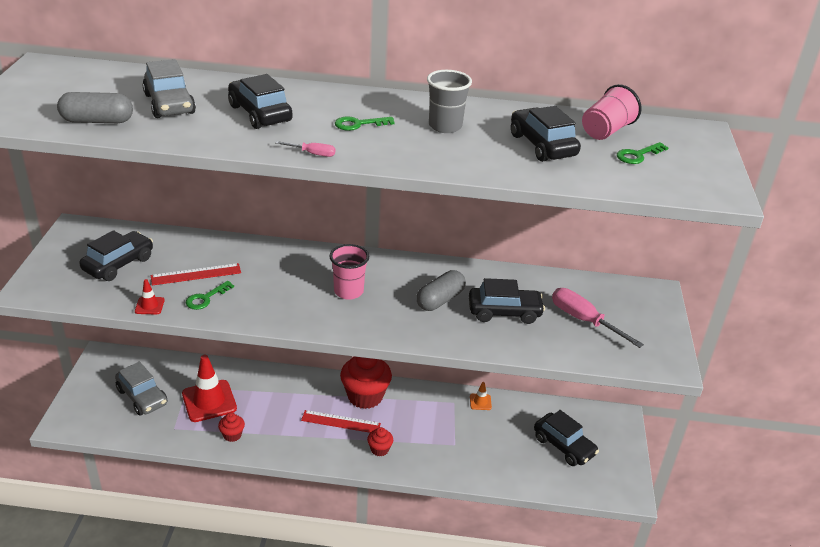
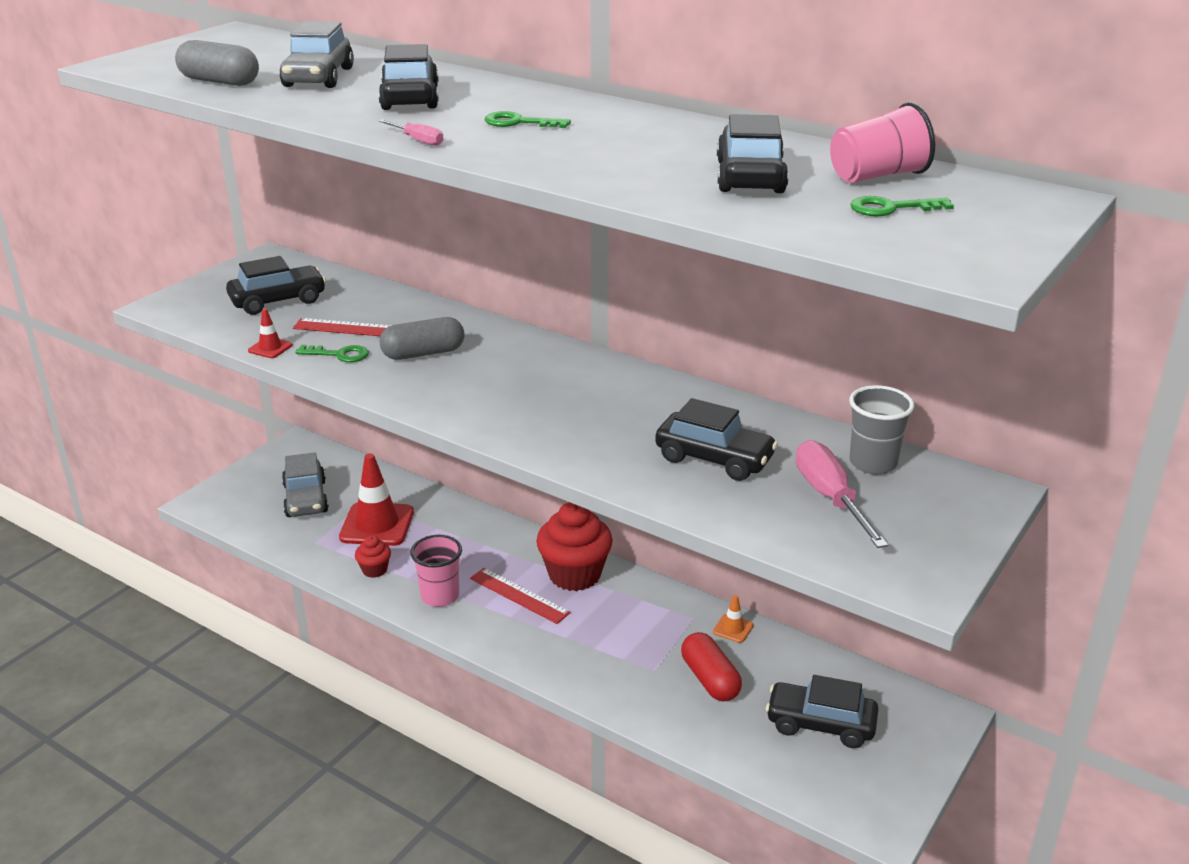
camera: 30 degrees right, 5 degrees down
(206, 298) = (339, 355): green key -> green key turned 150 degrees counterclockwise
(348, 291) = (519, 386): pink cup -> pink cup (440, 596)
(379, 449) = (545, 643): red cupcake -> none
(440, 300) = (634, 423): grey capsule -> grey capsule (423, 353)
(445, 126) = (634, 139): grey cup -> grey cup (873, 463)
(489, 439) = (710, 679): none -> red capsule
(564, 446) = (820, 724): black car -> black car turned 120 degrees clockwise

